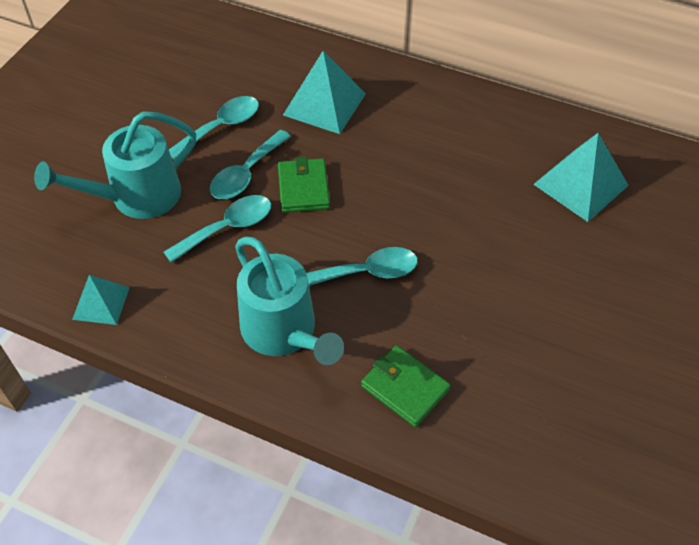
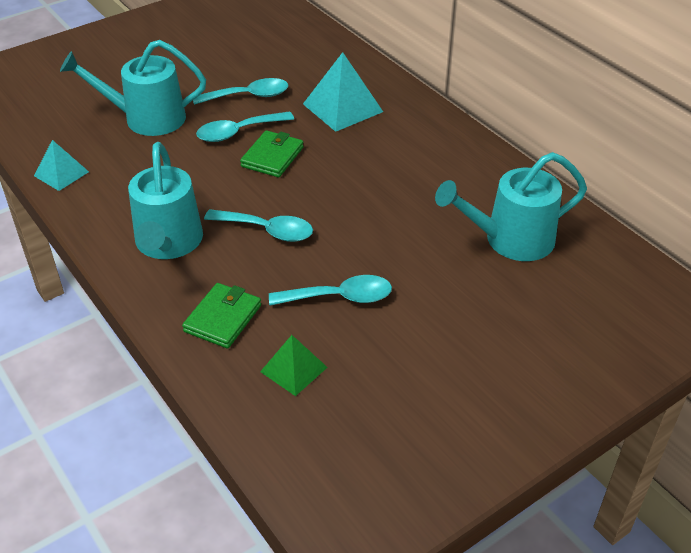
camera: 30 degrees right, 10 degrees down
(227, 228) = (191, 161): turquoise spoon -> turquoise spoon (340, 297)
(405, 388) = (223, 318): green wallet -> green wallet turned 45 degrees clockwise
(510, 407) = (294, 369): none -> green pyramid
(580, 185) = (510, 240): turquoise pyramid -> turquoise watering can

